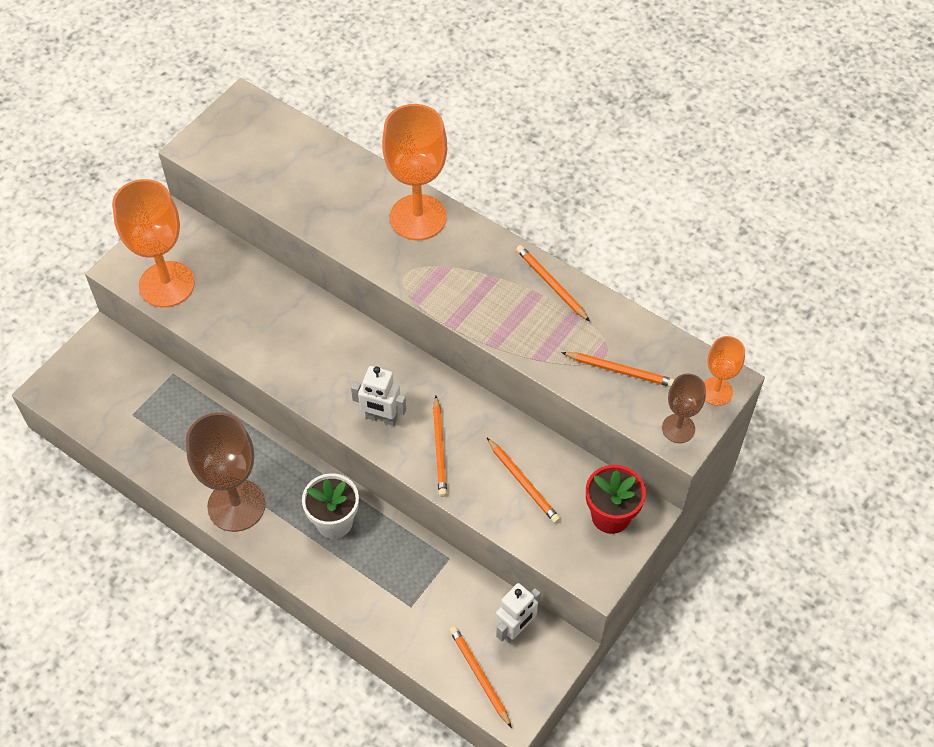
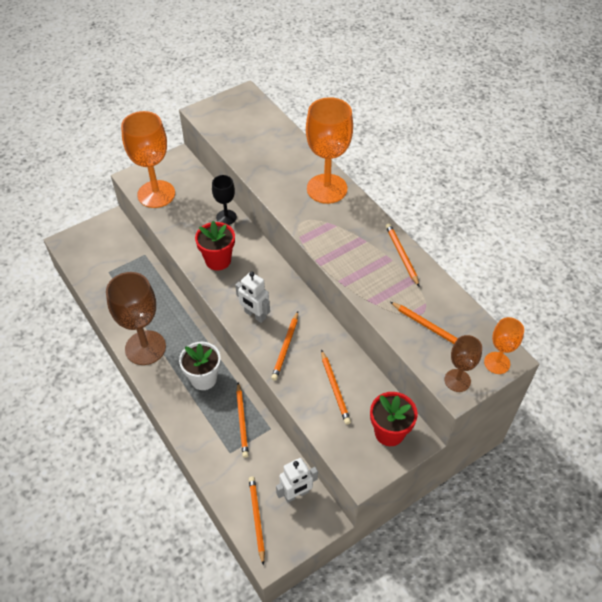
camera: 20 degrees right, 5 degrees down
(282, 290) = (226, 217): none -> black goblet
(298, 356) = (218, 260): none -> red flower pot
(409, 561) = (242, 421): none -> orange pencil

